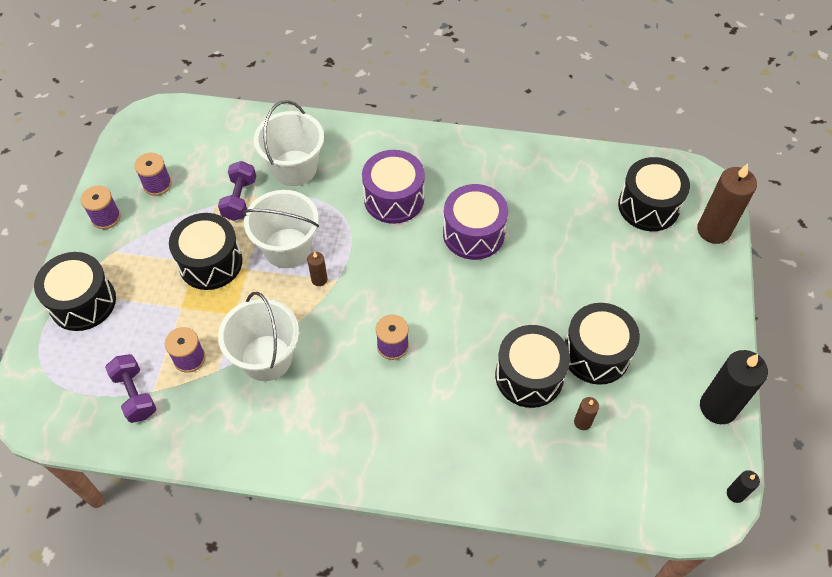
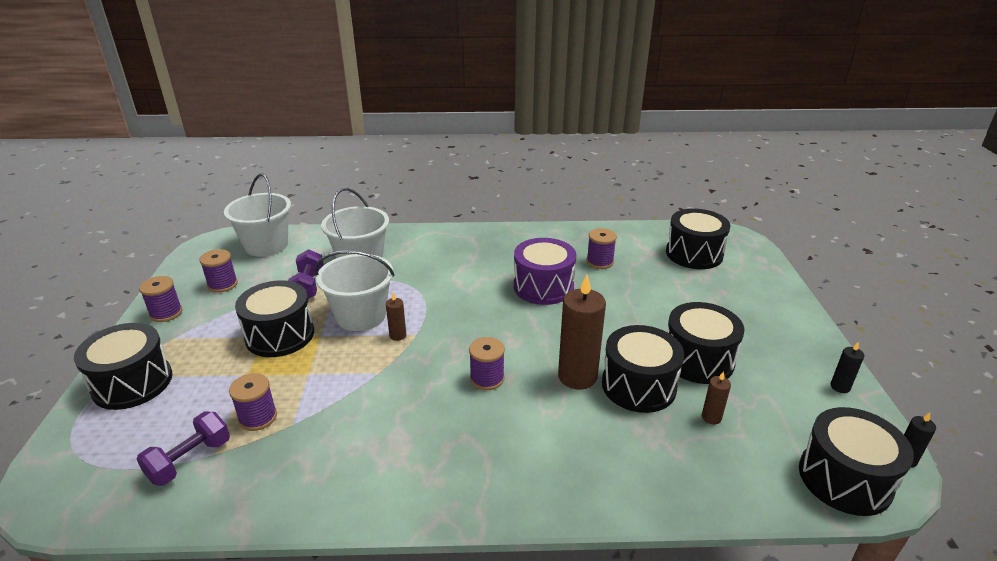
camera: 10 degrees left, 25 degrees down
(135, 394) = (190, 460): purple dumbbell -> purple dumbbell turned 75 degrees clockwise
(266, 358) = (348, 406): white bucket -> white bucket (266, 245)
(394, 198) = (460, 271): purple drum -> none
(542, 204) = (599, 262): none -> purple spool
(672, 503) = (844, 479): none -> black drum
(713, 230) = (758, 263): brown candle -> brown candle (577, 376)
(718, 407) = (840, 387): black candle -> black candle, size x0.47

